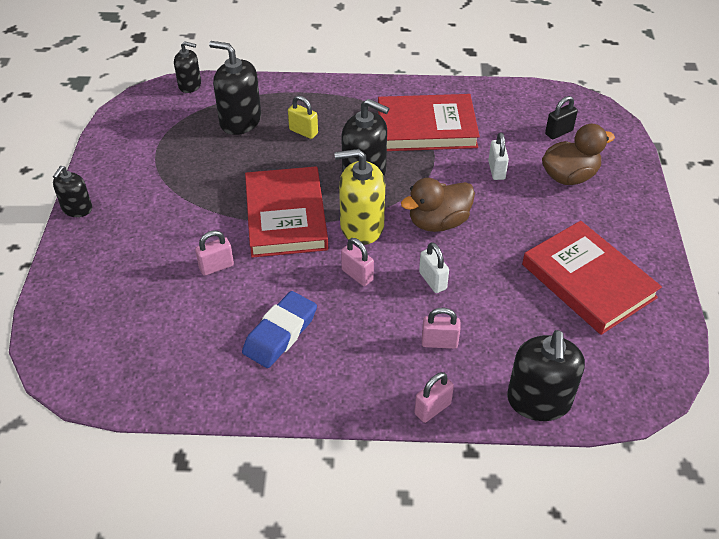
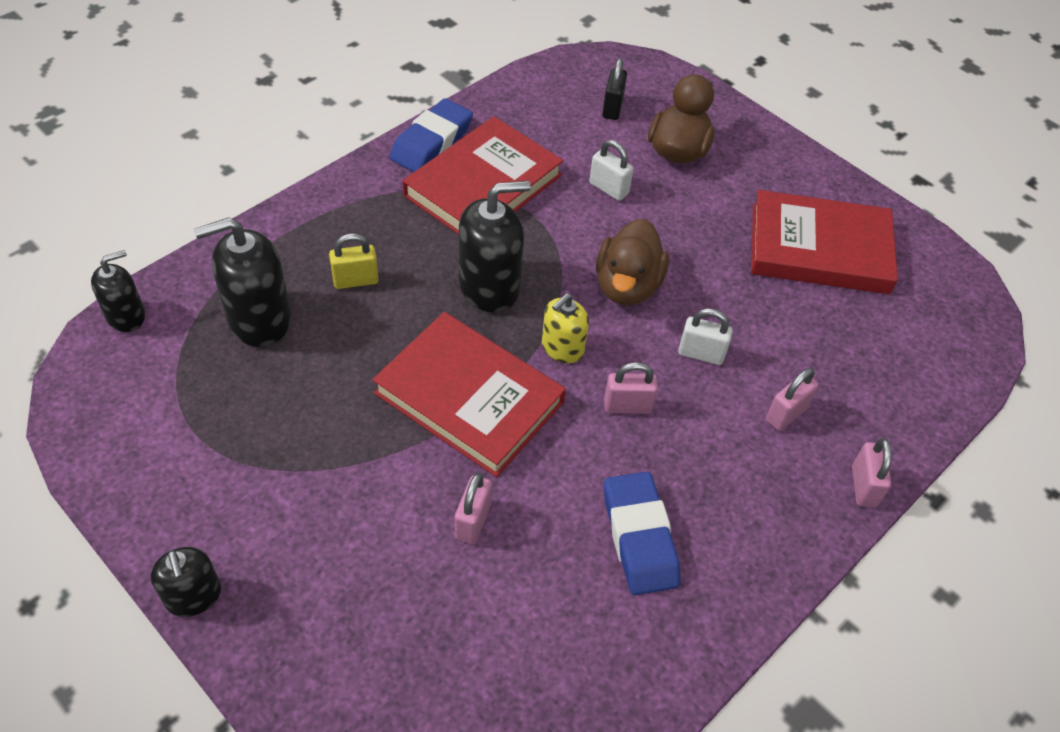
camera: 50 degrees left, 5 degrees up
(361, 226) = (562, 348): yellow soap dispenser -> yellow soap dispenser, size x0.60
(427, 92) = (431, 142): none -> blue eraser
(538, 401) = (925, 400): black soap dispenser -> none

